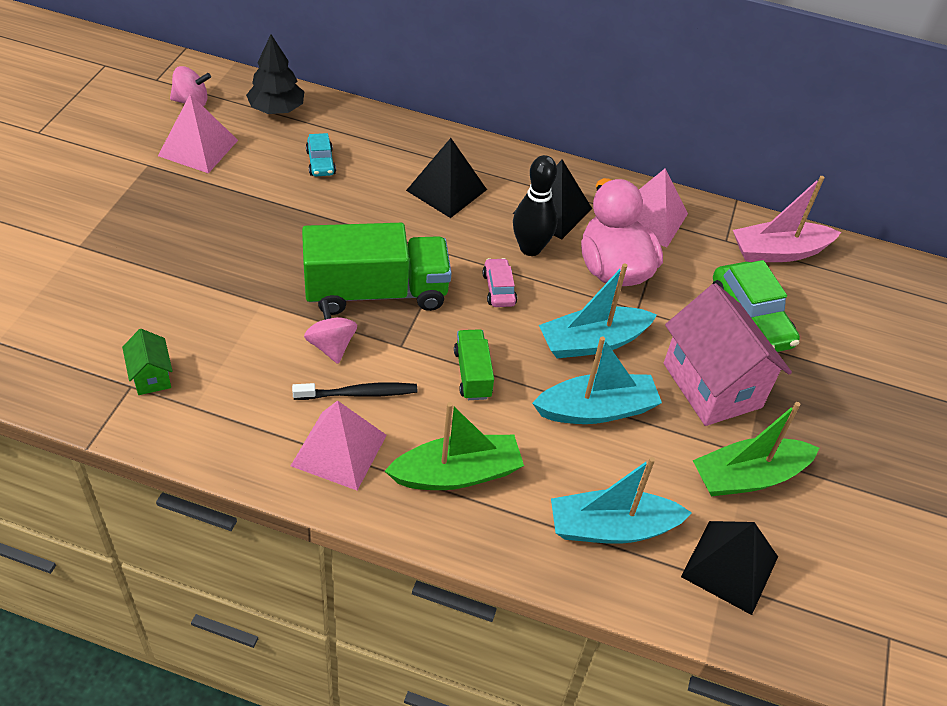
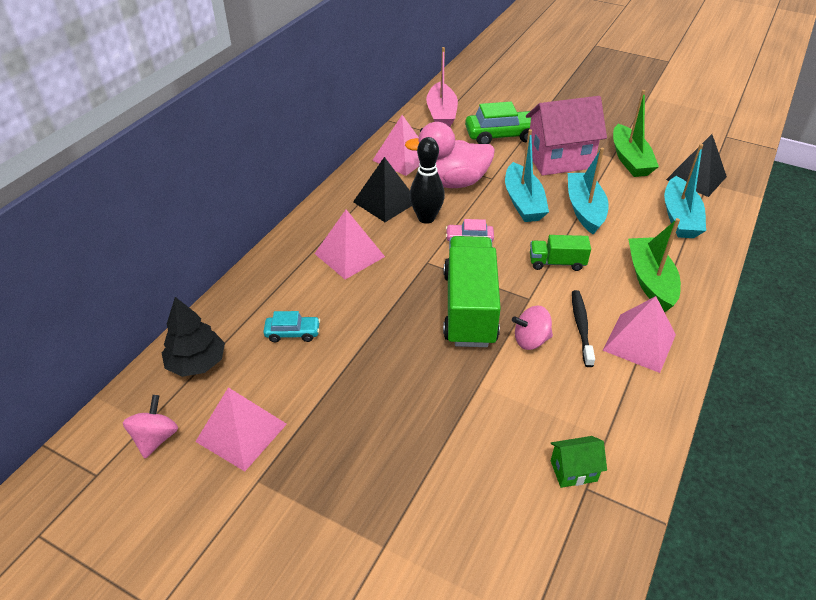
camera: 75 degrees left, 5 degrees down
(446, 190) = (349, 255): black pyramid -> pink pyramid

